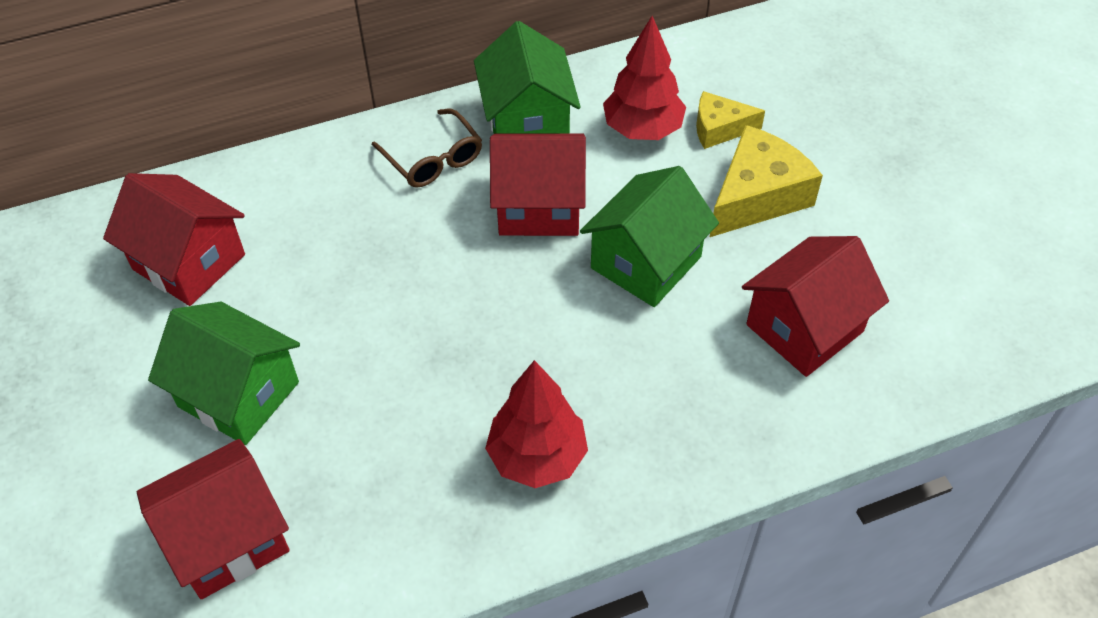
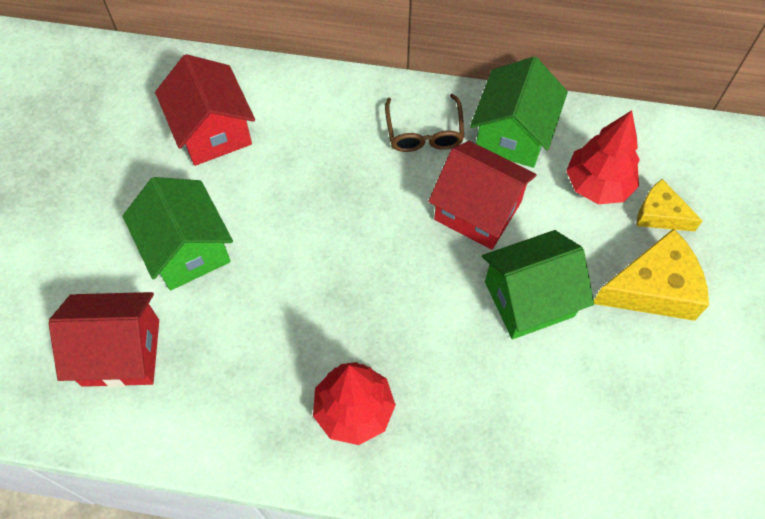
camera: 30 degrees right, 10 degrees up
(804, 328) = (617, 420): red house -> none

